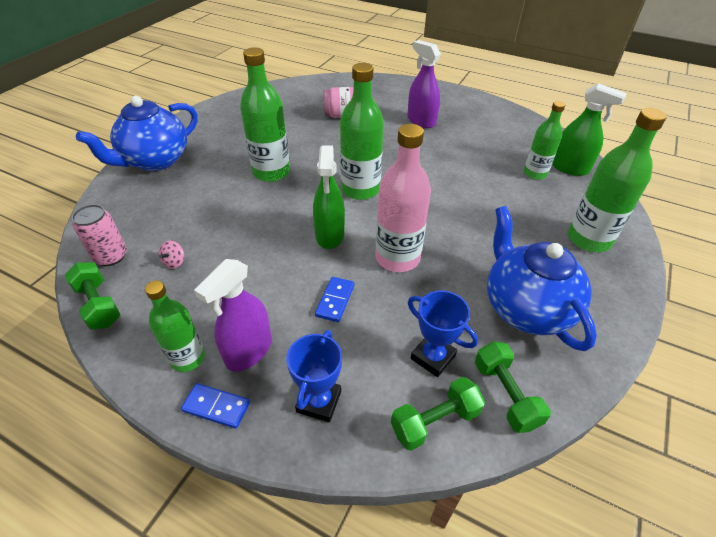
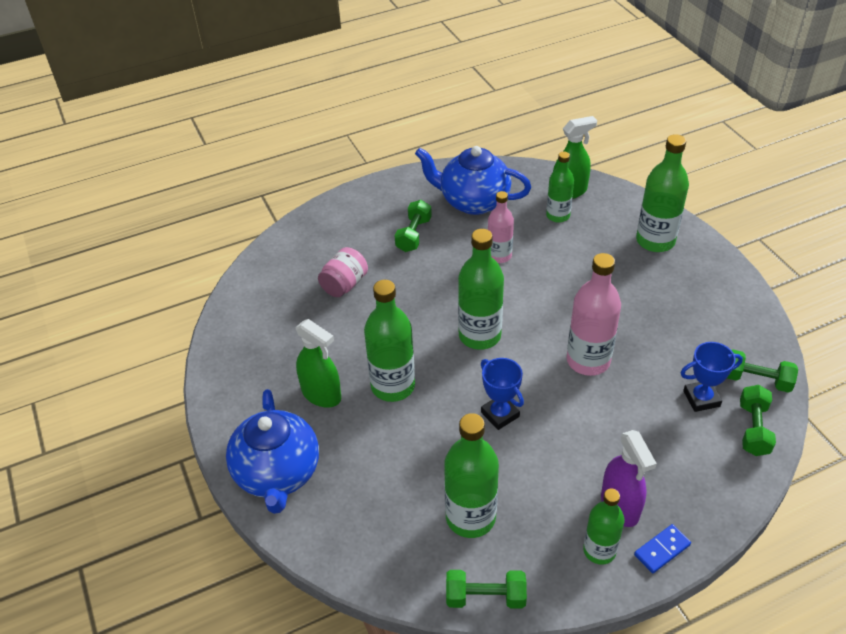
camera: 50 degrees left, 0 degrees up
(111, 256) = (420, 567): pink can -> none
(174, 262) = (470, 517): pink spinning top -> green bottle
(319, 401) = (697, 484): blue trophy -> blue trophy (500, 414)
(330, 235) = (524, 389): green spray bottle -> green spray bottle (321, 394)
(335, 300) = (605, 425): blue domino -> none
(421, 121) = (413, 235): purple spray bottle -> green dumbbell
(452, 164) = (499, 256): none -> pink bottle
(525, 308) = (693, 321): blue teapot -> blue teapot (473, 202)

